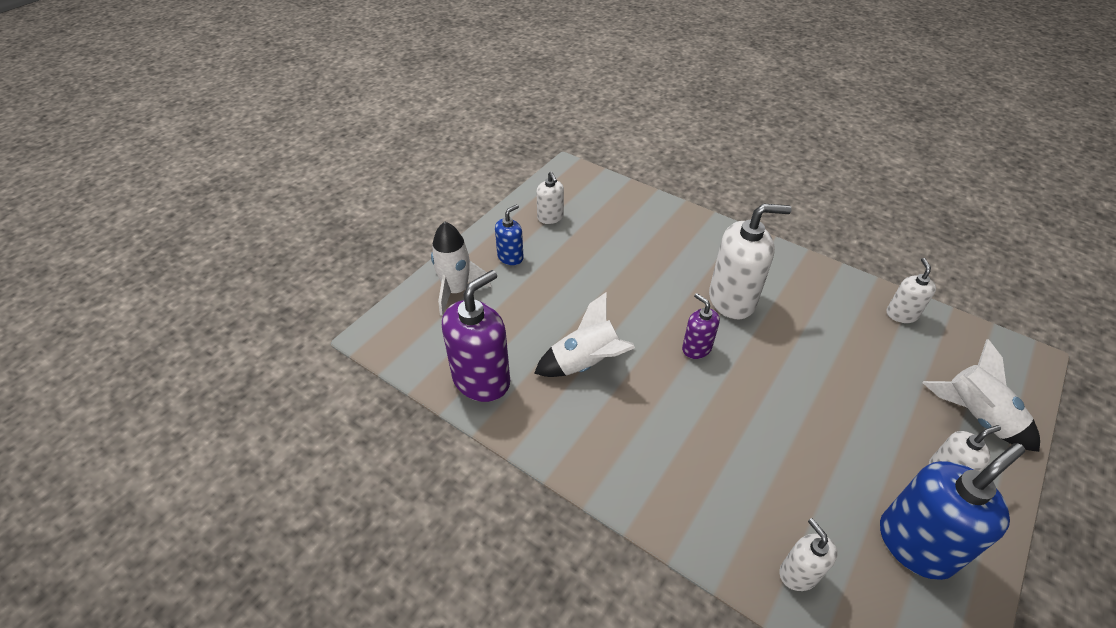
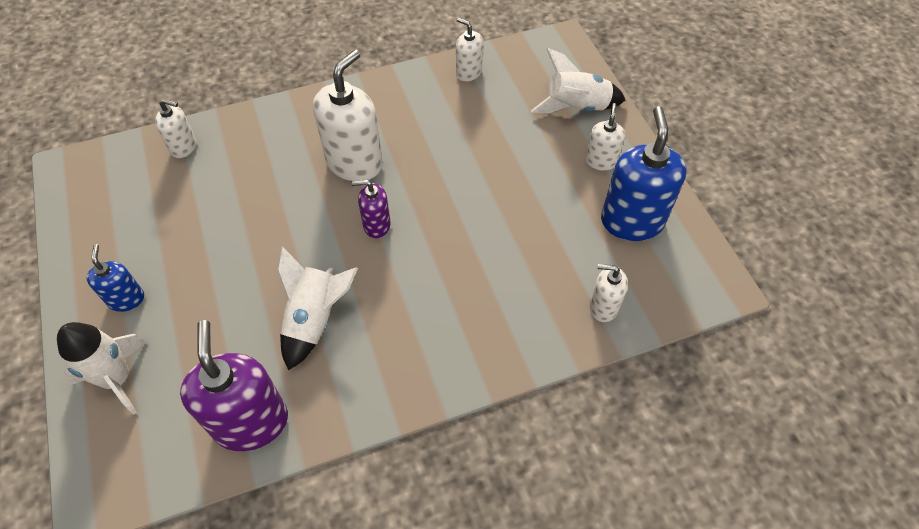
camera: 55 degrees left, 10 degrees up
(550, 217) = (113, 229): white soap dispenser -> white soap dispenser (184, 147)

